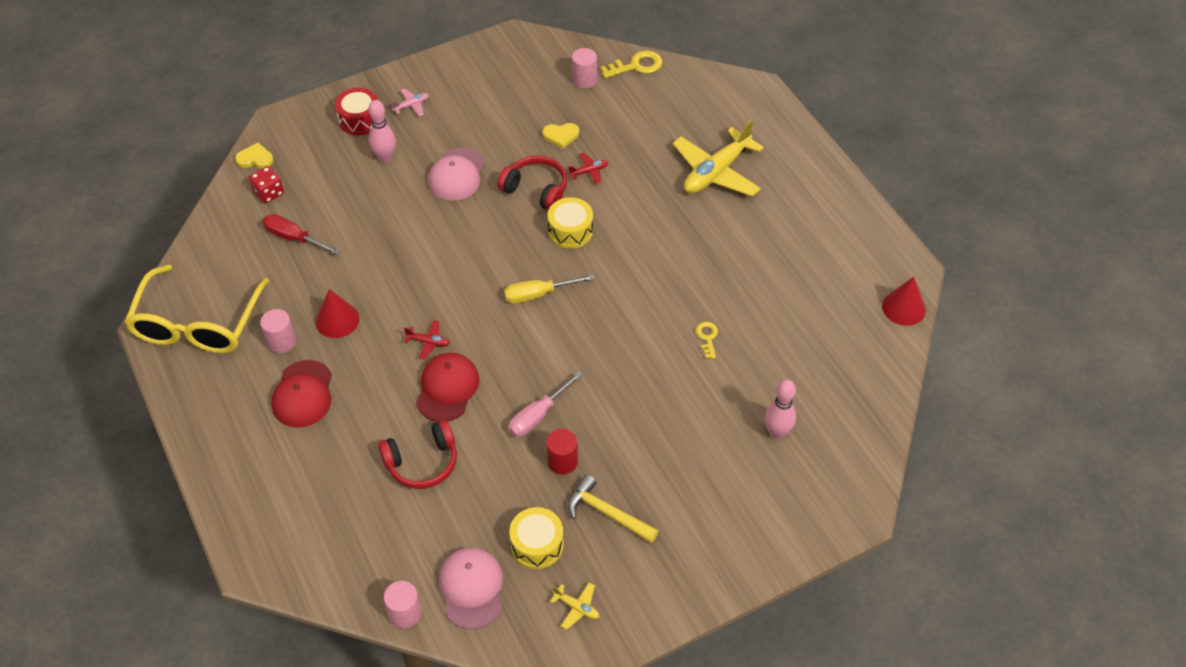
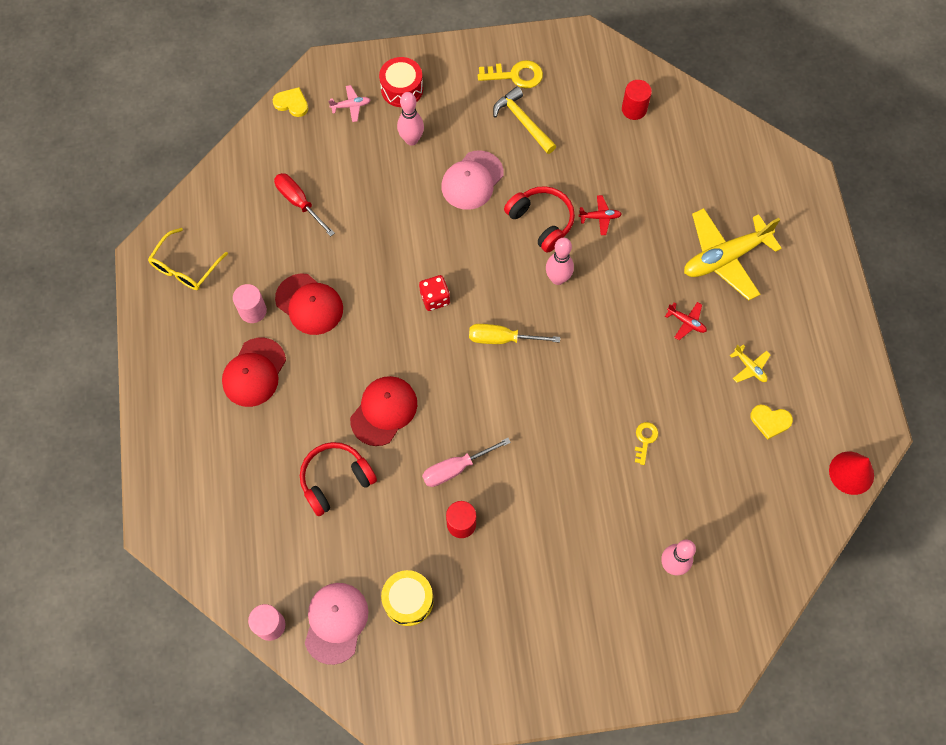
camera: 20 degrees right, 15 degrees up
(197, 324) = (185, 267): yellow glasses -> yellow glasses, size x0.55
(269, 193) = (292, 146): red dice -> red dice (435, 298)
(337, 320) = (309, 304): red cone -> red cap
(411, 105) = (456, 88): pink plane -> pink plane (351, 106)
(422, 462) = (335, 480): red headphones -> red headphones turned 150 degrees clockwise
(428, 342) = (383, 356): red plane -> red plane (686, 322)
(561, 135) = (587, 167): yellow heart -> yellow heart (770, 421)
(570, 231) = (557, 278): yellow drum -> pink bowling pin
(577, 607) = (421, 676): yellow plane -> yellow plane (749, 367)
(584, 80) = (634, 109): pink cylinder -> red cylinder
(607, 513) = (482, 591): yellow hammer -> yellow hammer (522, 121)
(636, 66) = (692, 108): yellow key -> yellow key (515, 75)

